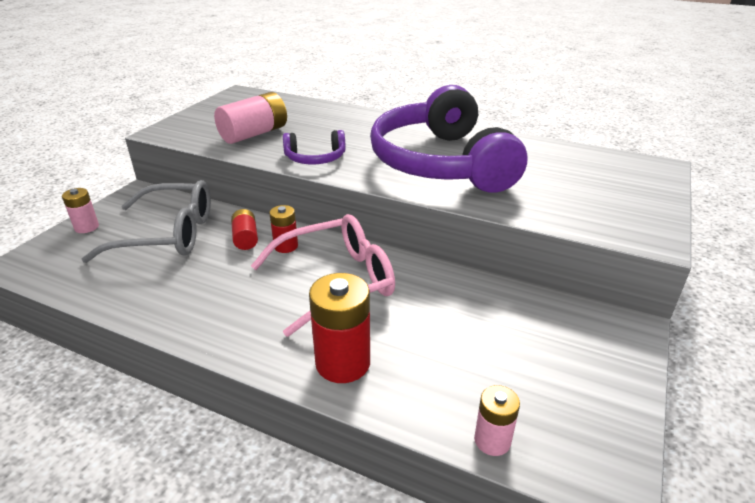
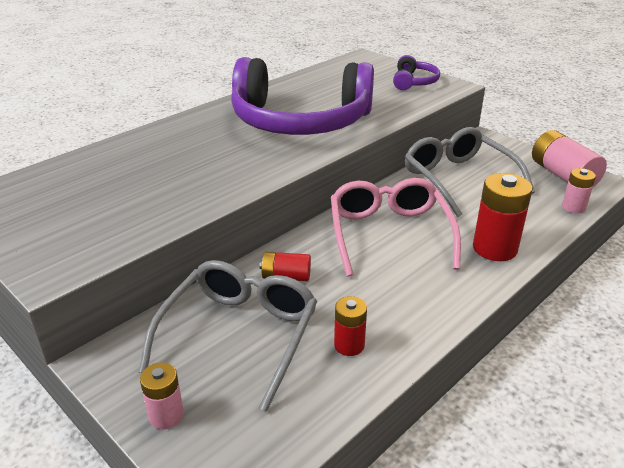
camera: 70 degrees left, 0 degrees up
(254, 134) = (137, 203): pink battery -> pink battery (563, 175)
(286, 246) = (316, 253): red battery -> red battery (349, 345)
(315, 158) = (240, 175): purple headphones -> purple headphones (414, 82)
(489, 315) = (457, 178): none -> grey glasses

